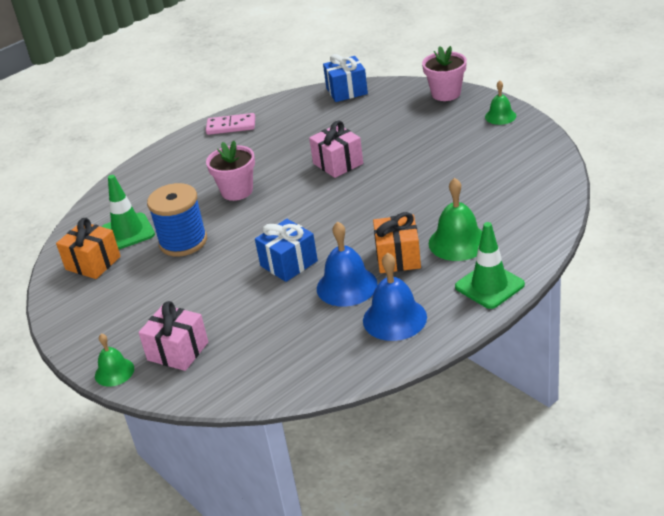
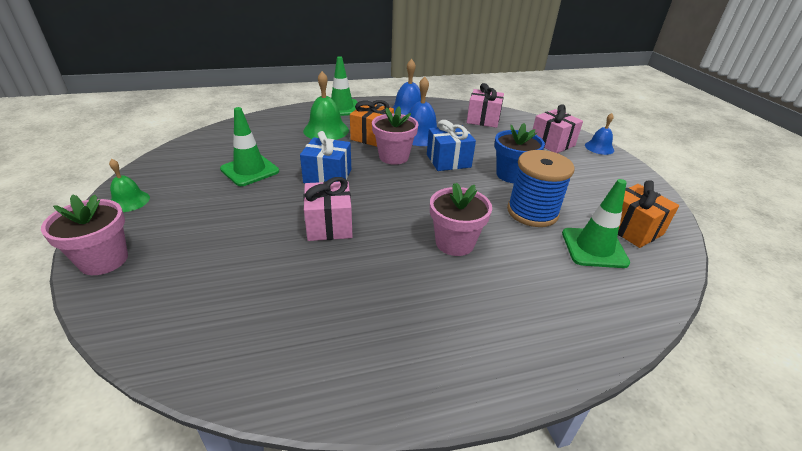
camera: 160 degrees left, 0 degrees up
(114, 372) = (599, 147): green bell -> blue bell
(214, 275) = (511, 175): none -> blue flower pot
(231, 126) = (400, 372): pink domino -> none
(286, 358) = (483, 119): none -> pink gift
(346, 91) = (175, 348): blue gift -> blue gift (327, 176)
(348, 242) = (393, 157): none -> pink flower pot
(458, 170) = (250, 170): none -> green traffic cone

